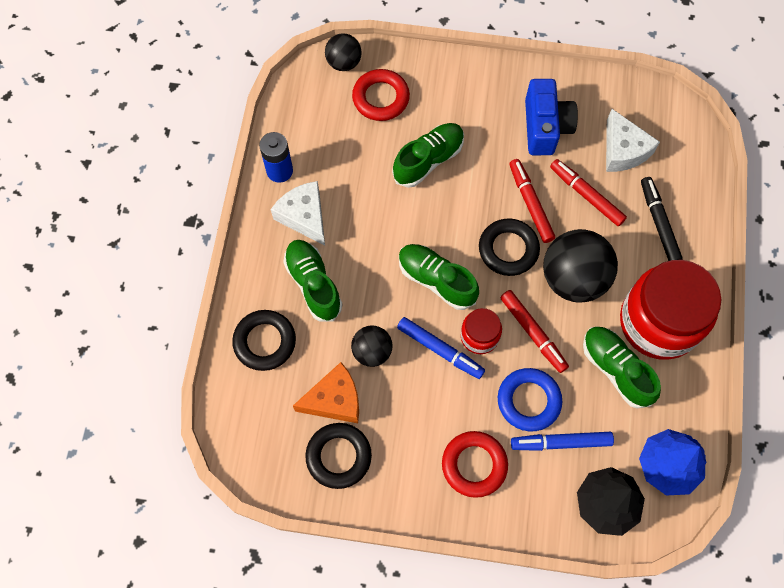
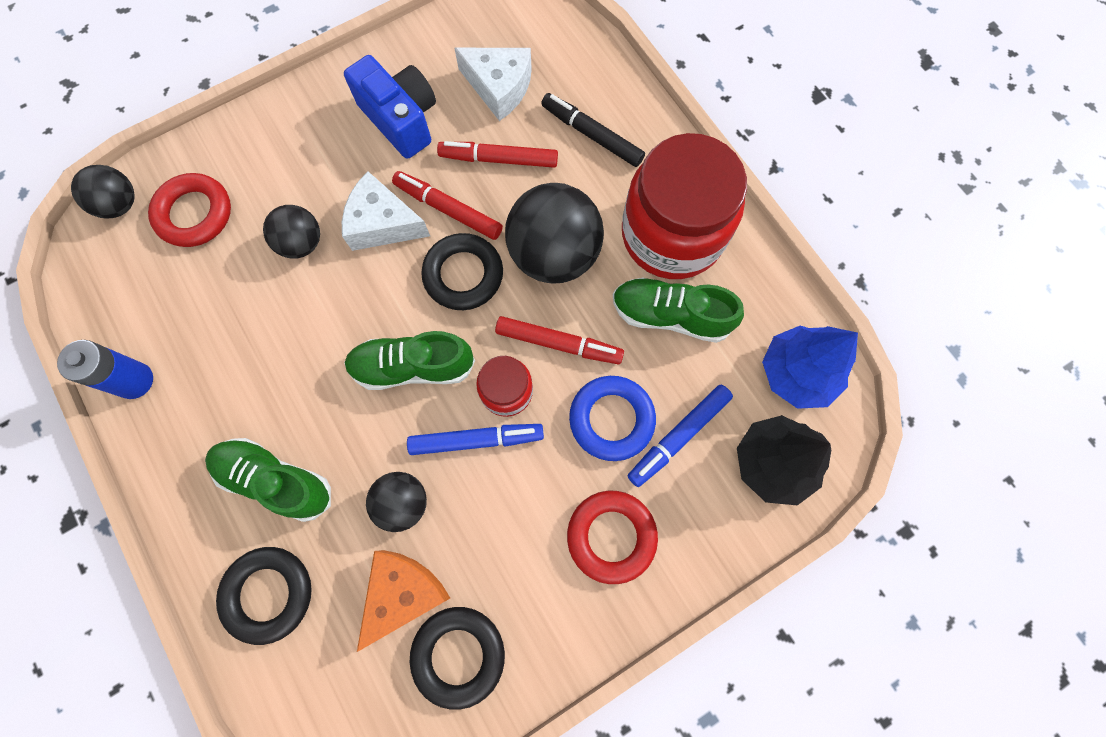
camera: 40 degrees left, 5 degrees up
(304, 216) = (205, 411): white cheese -> white cheese (382, 224)
(428, 160) = (302, 243): green shoe -> black ball

